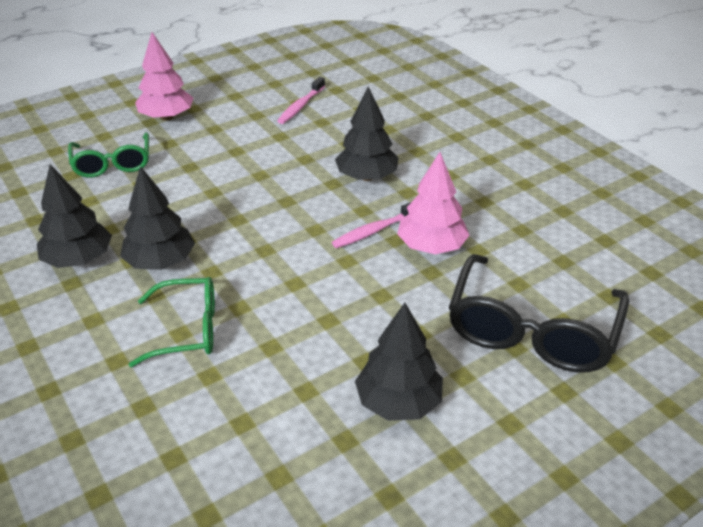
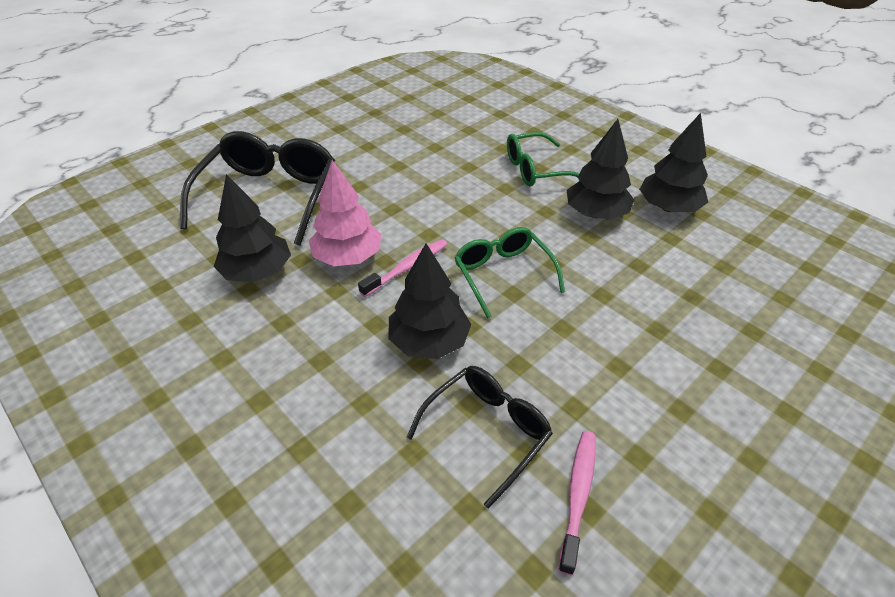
camera: 170 degrees right, 5 degrees up
(112, 164) = (754, 320): green glasses -> green glasses (503, 275)
(167, 117) = (773, 427): pink tree -> none
(341, 131) = (486, 432): none -> black glasses
(398, 402) = (373, 147): black tree -> black tree (257, 272)

